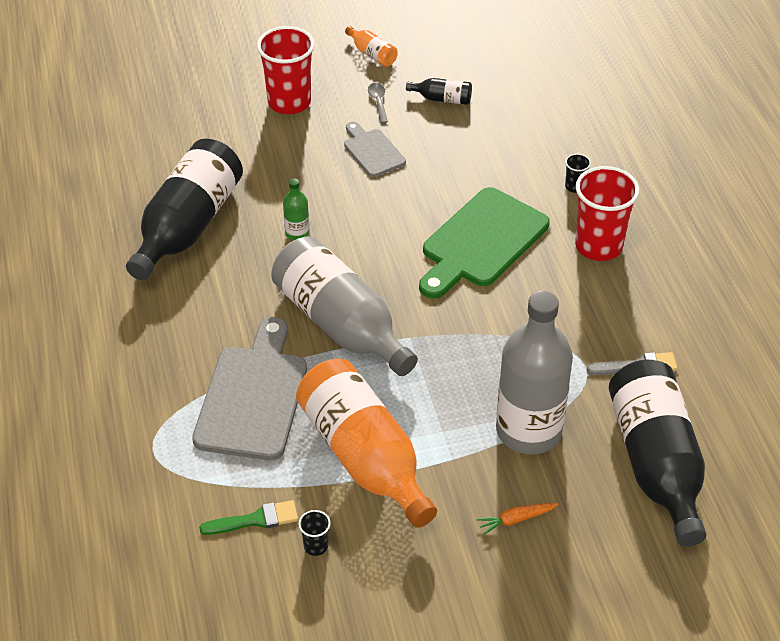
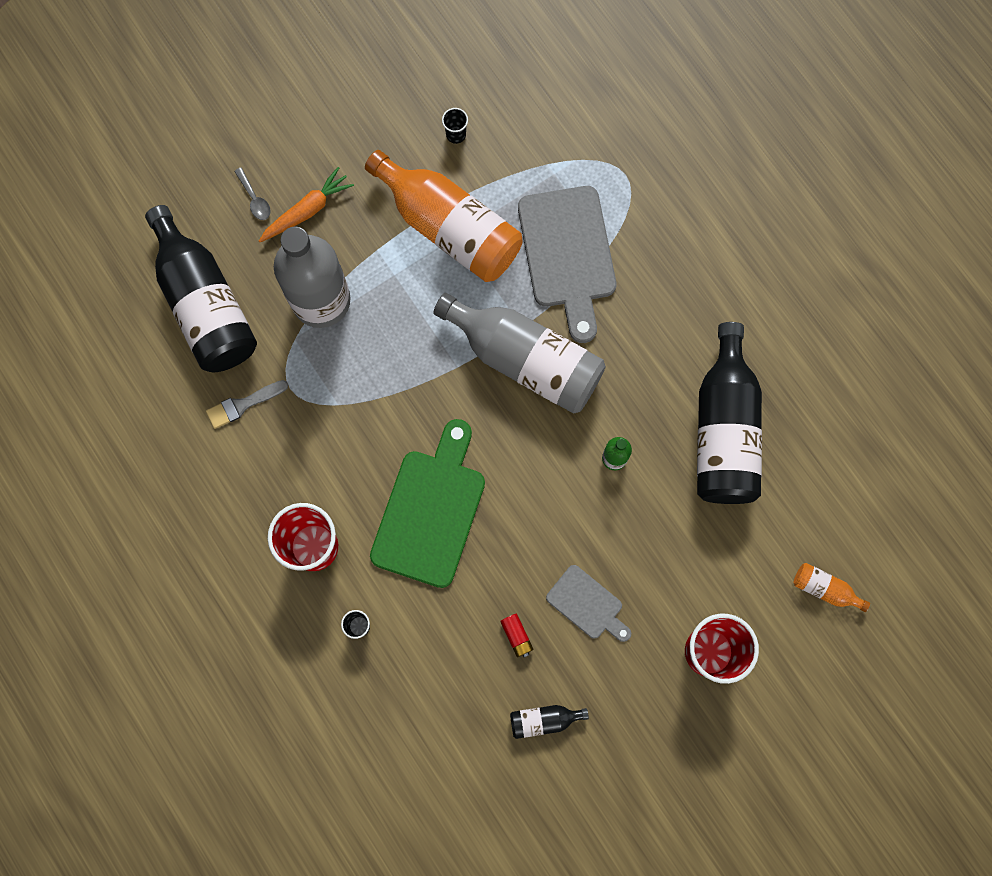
camera: 160 degrees right, 30 degrees up
(255, 520) = (513, 141): green brush -> none
(372, 54) = (652, 772): orange bottle -> orange bottle (824, 589)
(378, 102) = (612, 688): grey spoon -> grey spoon (255, 199)
(441, 148) = (516, 636): none -> red battery
(516, 519) = (307, 211): orange carrot -> orange carrot, size x1.54

